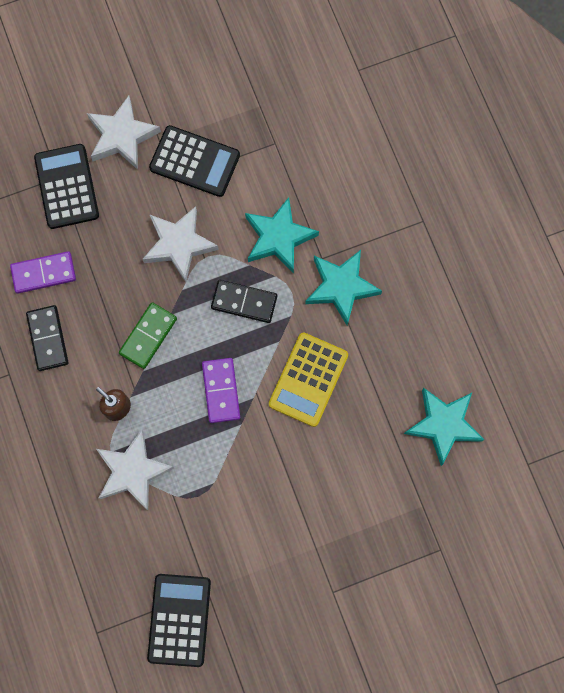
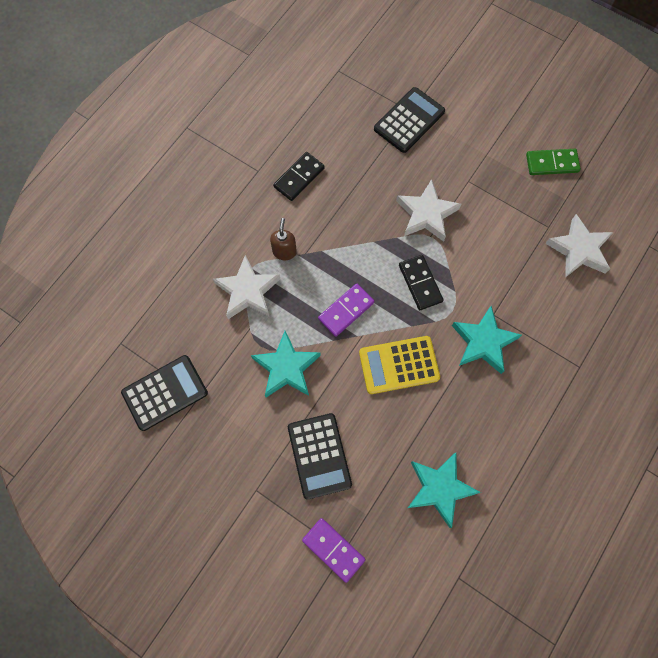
camera: 55 degrees right, 5 degrees down
(43, 273) = (340, 146): purple domino -> purple domino (333, 549)
(122, 136) = (470, 130): white star -> white star (579, 250)
(148, 336) = (348, 237): green domino -> green domino (552, 163)
(194, 161) = (491, 185): black calculator -> black calculator (319, 455)
(278, 238) = (484, 275): turquoise star -> turquoise star (286, 368)

